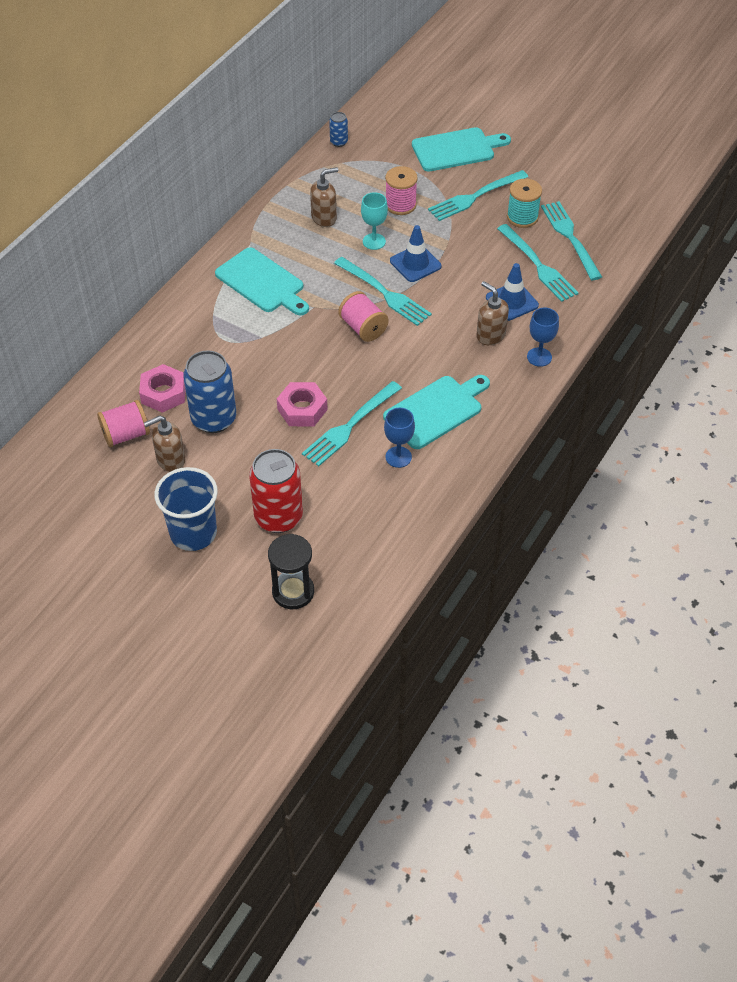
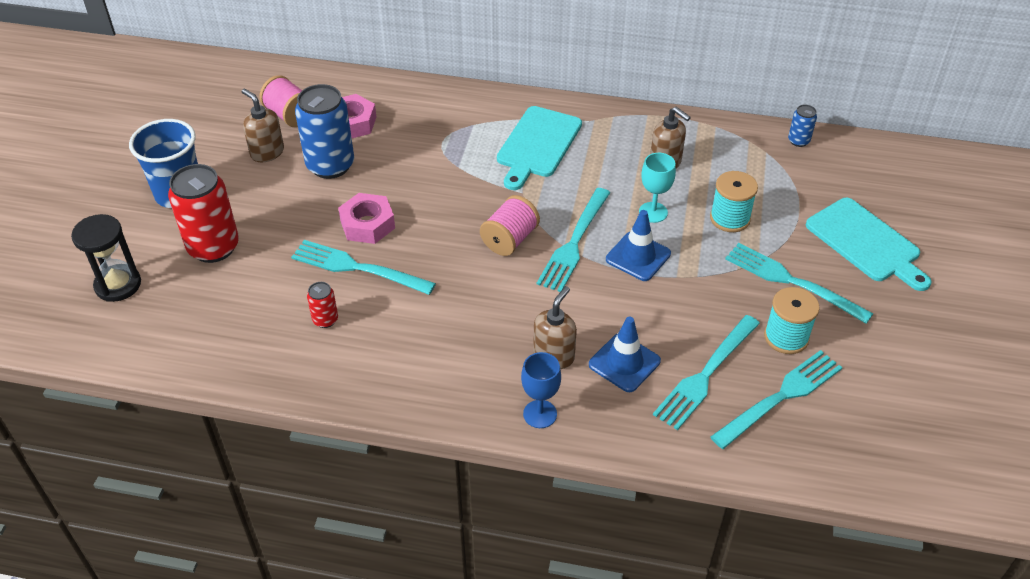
camera: 70 degrees right, 5 degrees down
(398, 457) = (325, 320): blue goblet -> red can
(400, 205) = (730, 218): pink spool -> turquoise spool
(436, 410) = (408, 335): turquoise cutting board -> none

